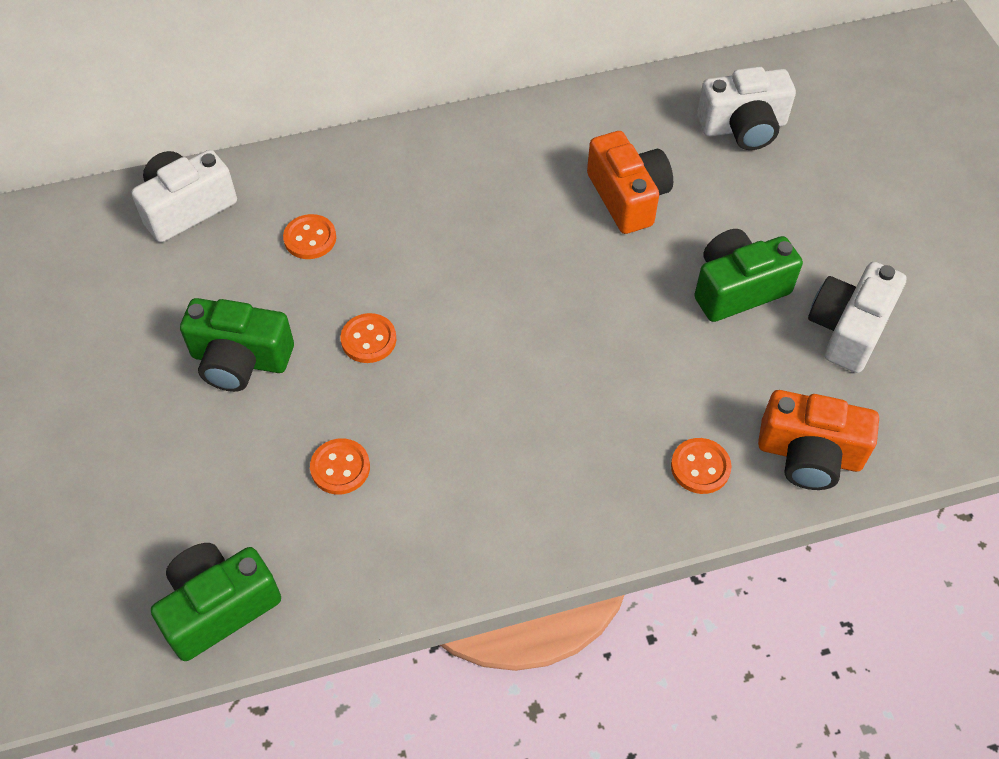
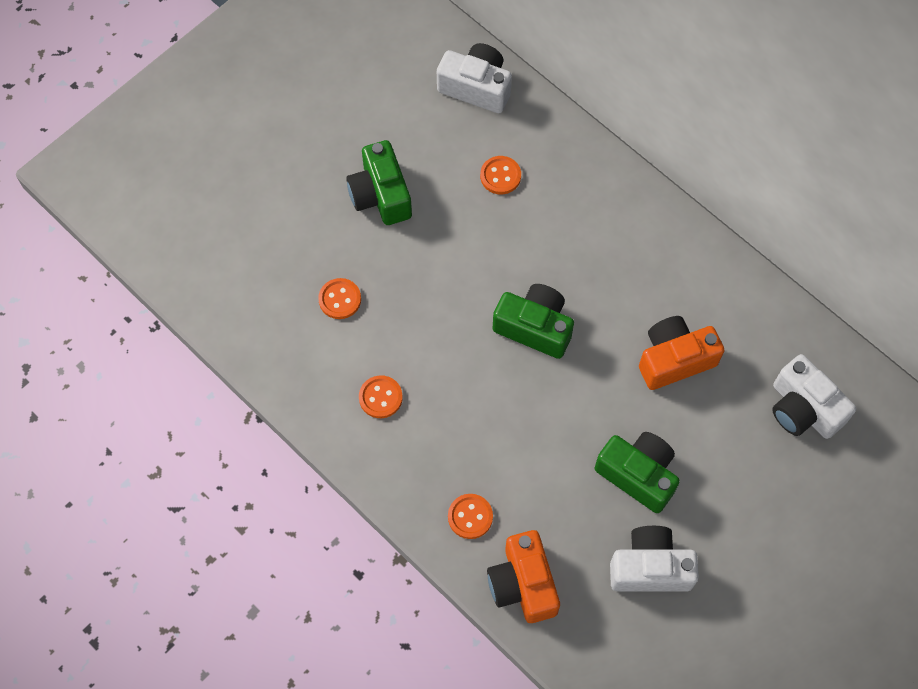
camera: 60 degrees right, 10 degrees up
(219, 607) = (213, 289): green camera -> green camera (534, 327)
(368, 339) = (443, 260): orange button -> orange button (380, 397)
(627, 197) = (674, 359): orange camera -> orange camera turned 150 degrees counterclockwise

